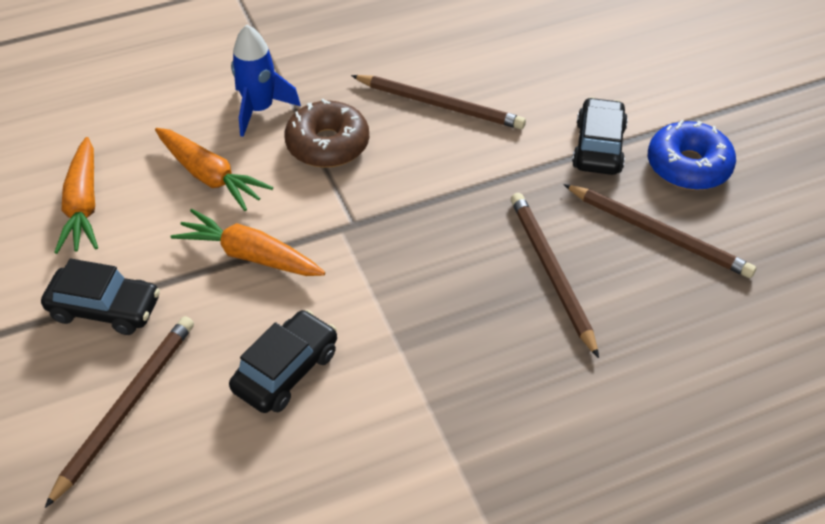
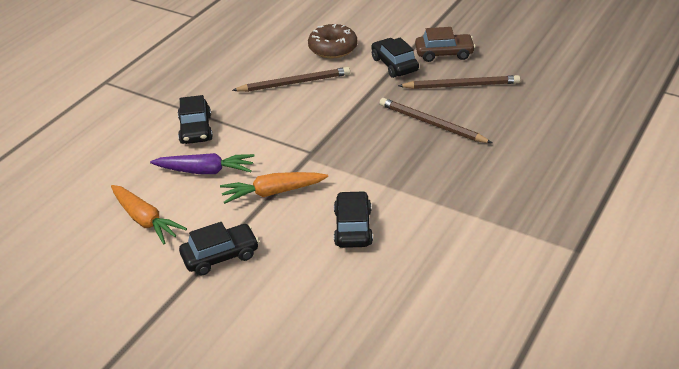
camera: 35 degrees left, 10 degrees down
(126, 407) = (288, 288): brown pencil -> none
(210, 176) = (205, 171): orange carrot -> purple carrot
(259, 109) = (195, 129): blue rocket -> black car
(327, 144) = (255, 126): brown donut -> brown donut (333, 48)
(688, 166) = (444, 53): blue donut -> brown car

